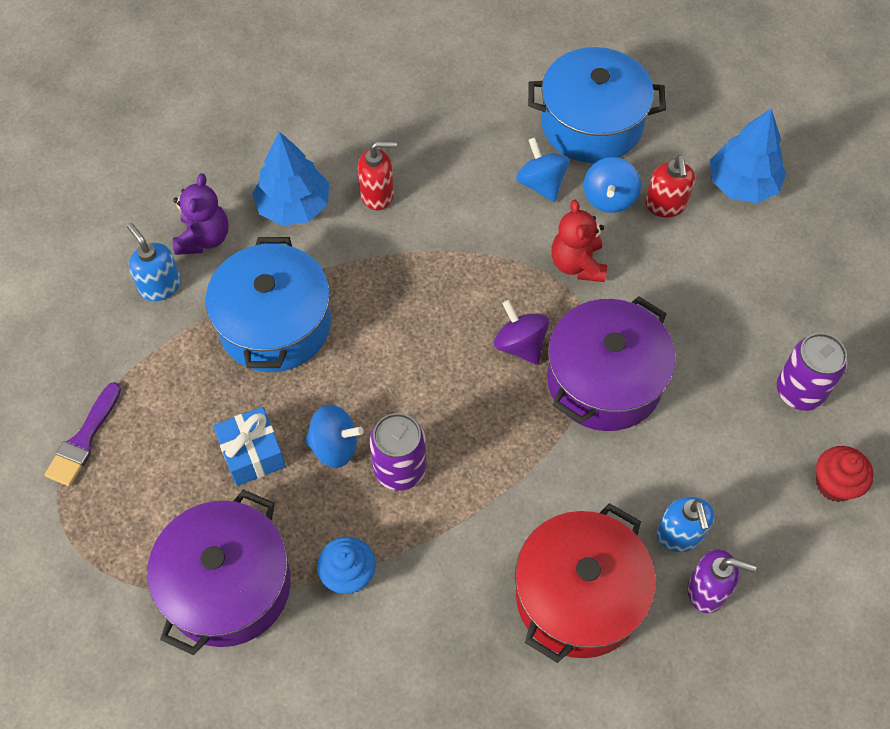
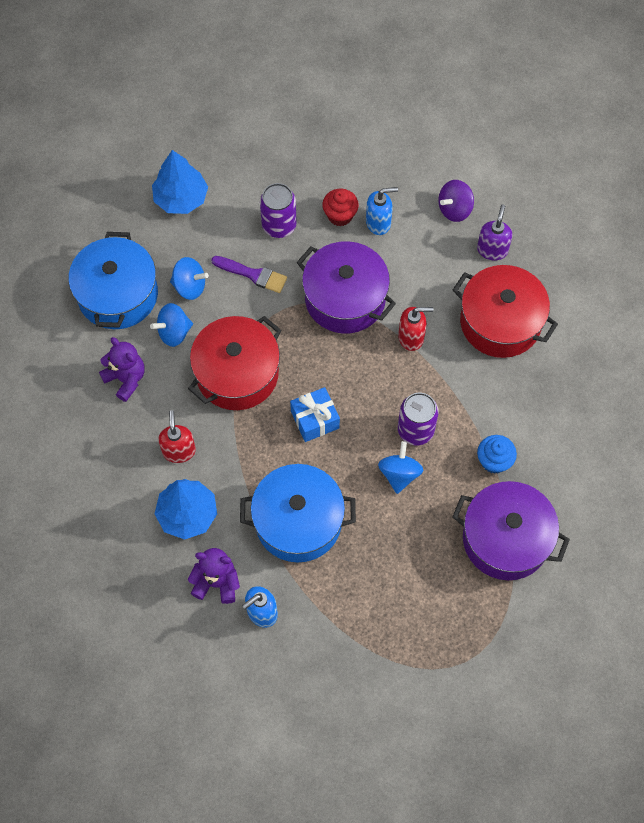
camera: 90 degrees left, 5 degrees up
(83, 440) = (398, 654): purple brush -> purple brush (253, 274)
(252, 454) = (407, 530): blue gift -> blue gift (315, 420)
(474, 138) = (126, 379): none -> purple teddy bear
(484, 253) = (237, 373): none -> red pot
(520, 345) = (316, 351): purple spinning top -> purple spinning top (454, 209)
(577, 264) = (248, 311): red teddy bear -> none
(665, 205) = (198, 249): red soap dispenser -> red soap dispenser (411, 337)
(679, 535) = (456, 262): blue soap dispenser -> blue soap dispenser (378, 222)
(800, 391) = (352, 183): purple can -> purple can (279, 225)
(835, 484) = (418, 172): red cupcake -> red cupcake (340, 215)

